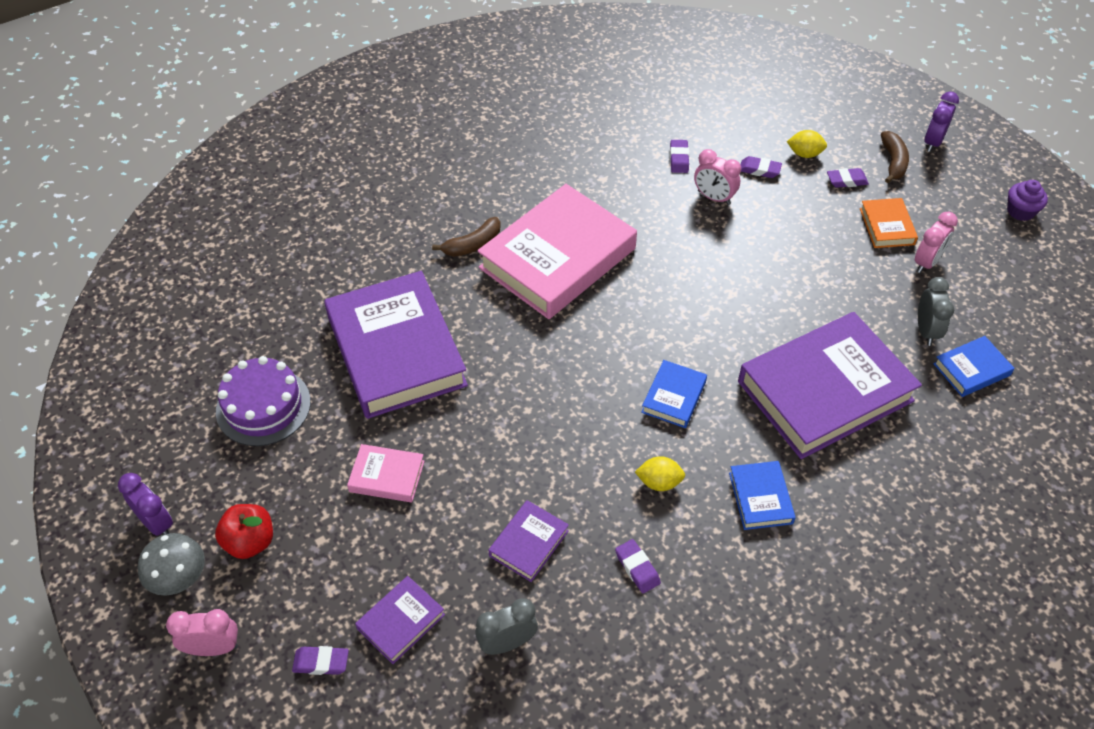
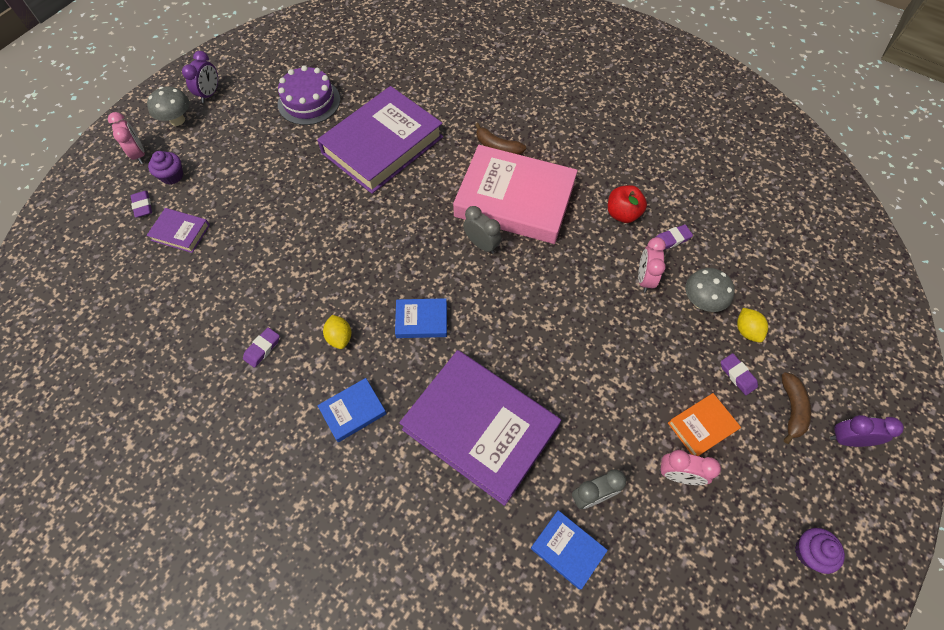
camera: 65 degrees right, 10 degrees up
(250, 542) = (212, 139): red apple -> red apple (622, 214)
(288, 610) = (172, 176): none -> purple cupcake
(387, 476) = (282, 182): pink book -> none
(507, 643) = (182, 294): grey clock -> grey clock (482, 244)
(528, 543) = (260, 277): purple book -> none
(759, 170) = (701, 301): purple eraser -> grey mushroom
(893, 162) = (791, 409): brown banana -> brown banana turned 60 degrees counterclockwise

